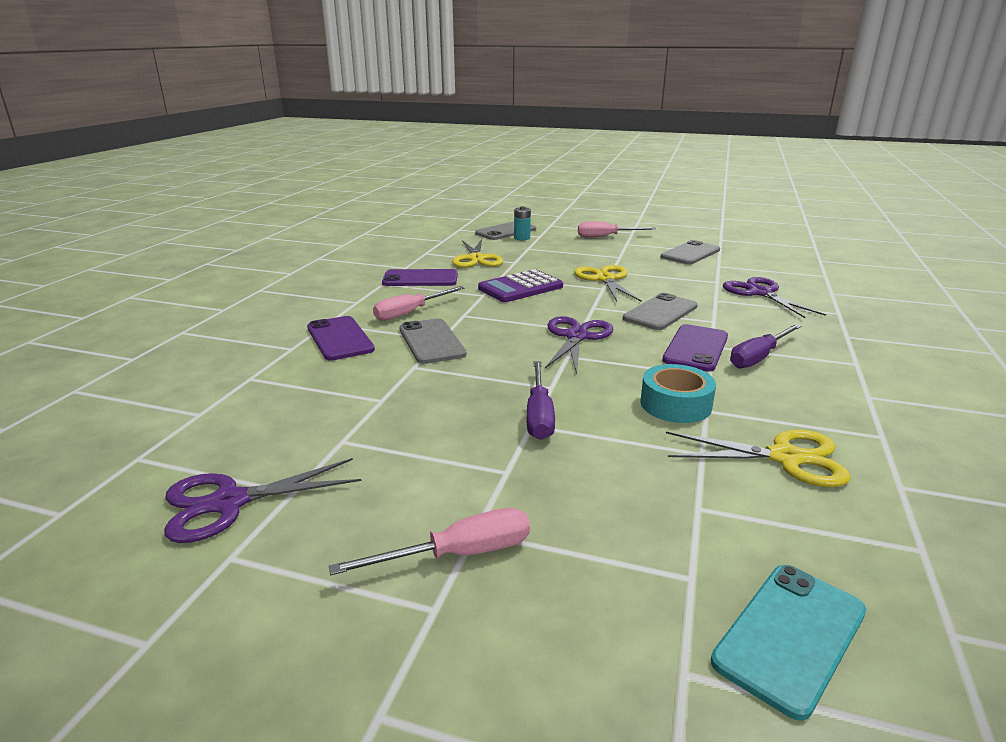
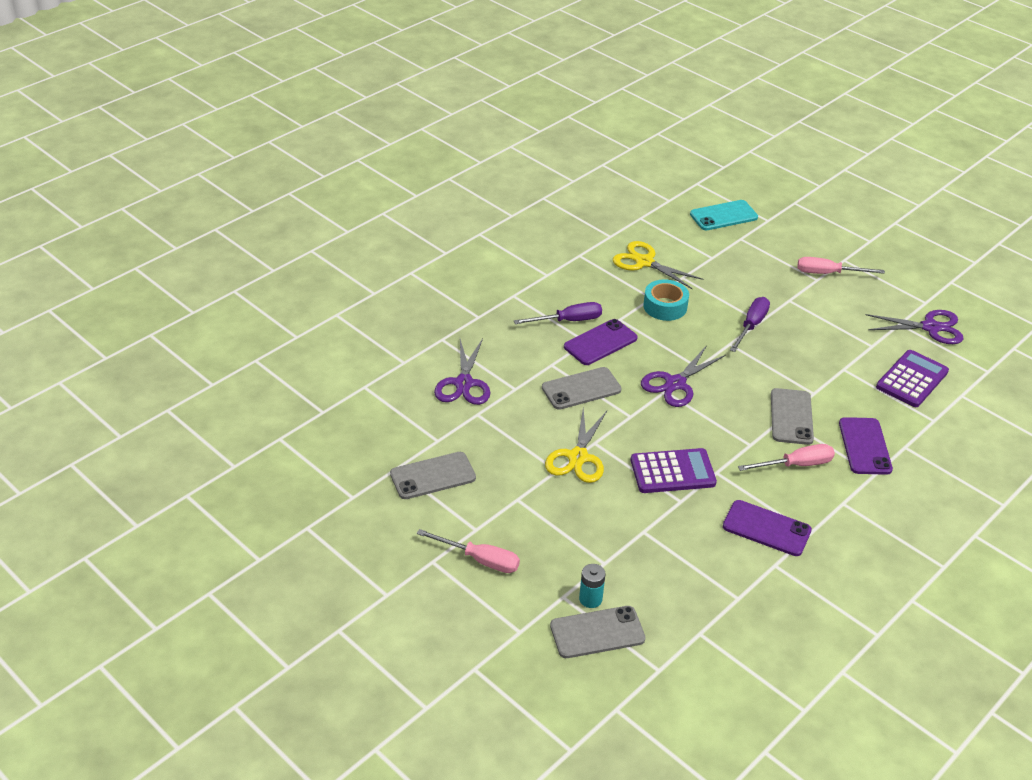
camera: 155 degrees left, 15 degrees up
(276, 413) = (912, 379): none -> purple calculator
(476, 259) = (683, 555): yellow scissors -> none

